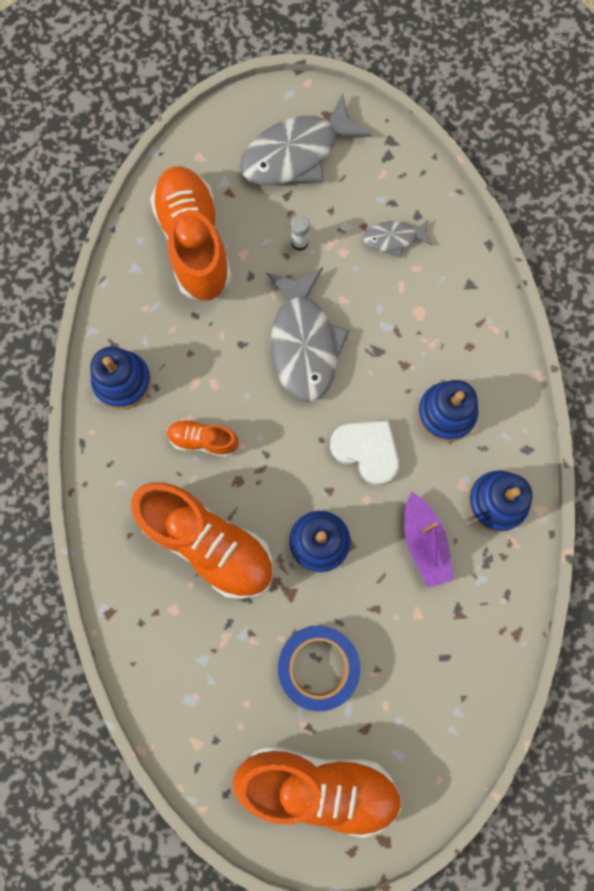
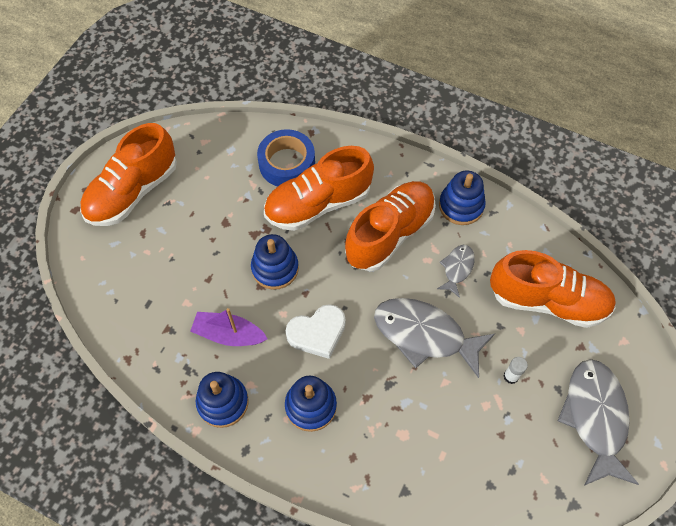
camera: 120 degrees right, 15 degrees down
(203, 440) = (390, 234): orange shoe -> orange shoe, size x2.06
(318, 666) = (199, 226): blue tape -> blue tape (287, 163)
(393, 239) = (478, 452): grey fish -> grey fish (457, 268)

